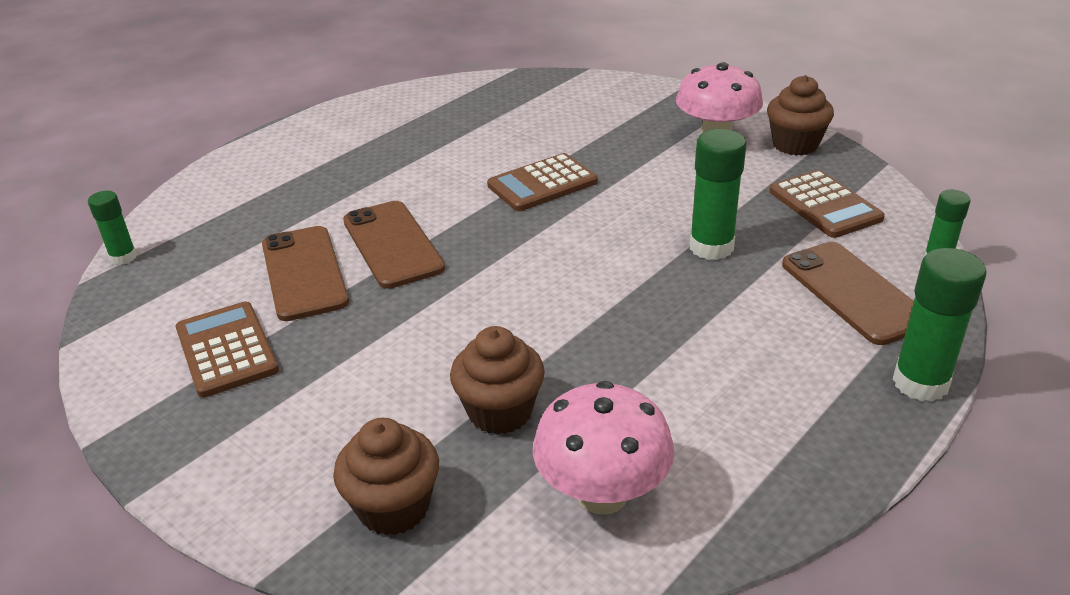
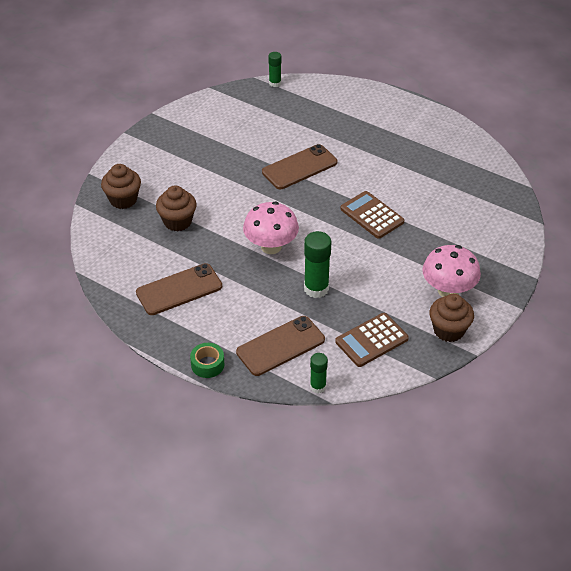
camera: 80 degrees right, 10 degrees up
(227, 350) = (211, 133): brown calculator -> none
(304, 273) = (270, 143): brown phone -> brown phone (179, 289)
(602, 494) = (132, 256): pink mushroom -> pink mushroom (271, 246)
(920, 383) = (207, 364): green glue stick -> green tape

